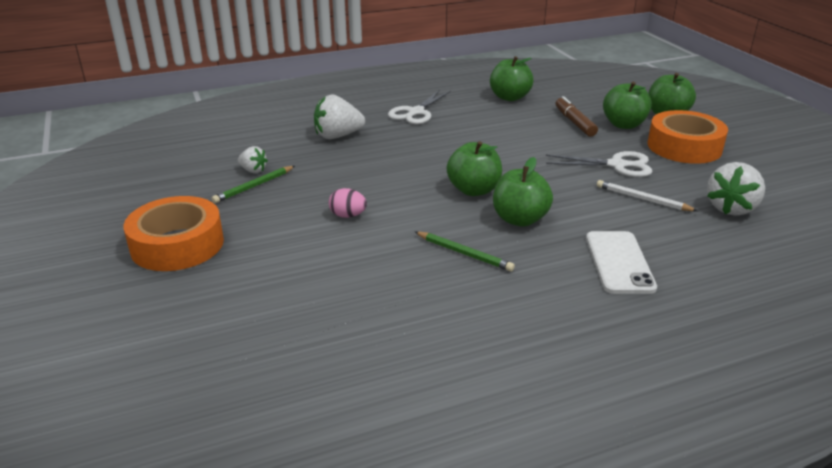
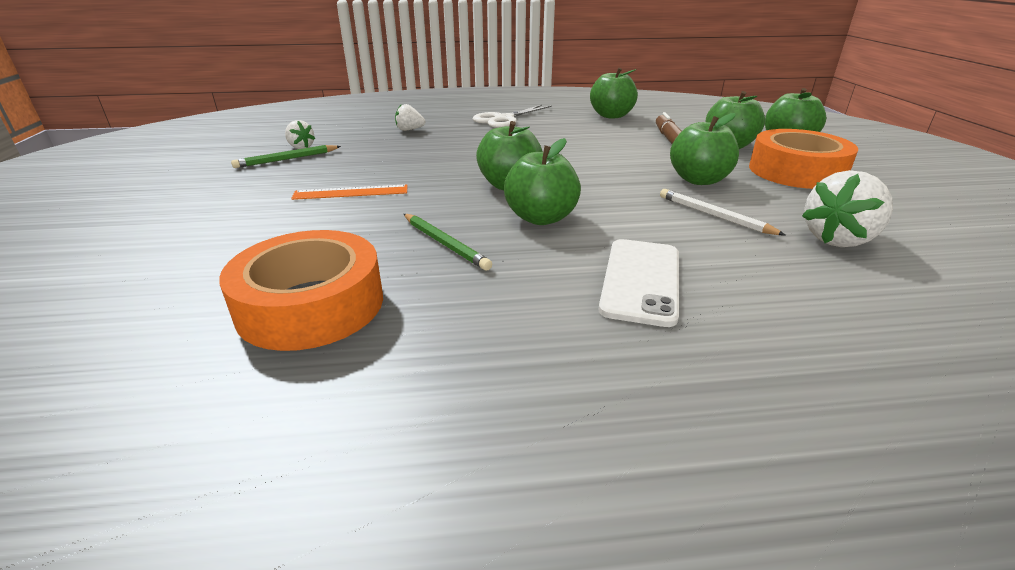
camera: 15 degrees right, 0 degrees up
(177, 244) = (156, 197): orange tape -> orange tape (311, 305)
(338, 136) = (409, 130): white strawberry -> white strawberry, size x0.56
(348, 215) = (351, 192): pink egg -> orange ruler
(617, 165) = (699, 180): white scissors -> green apple

